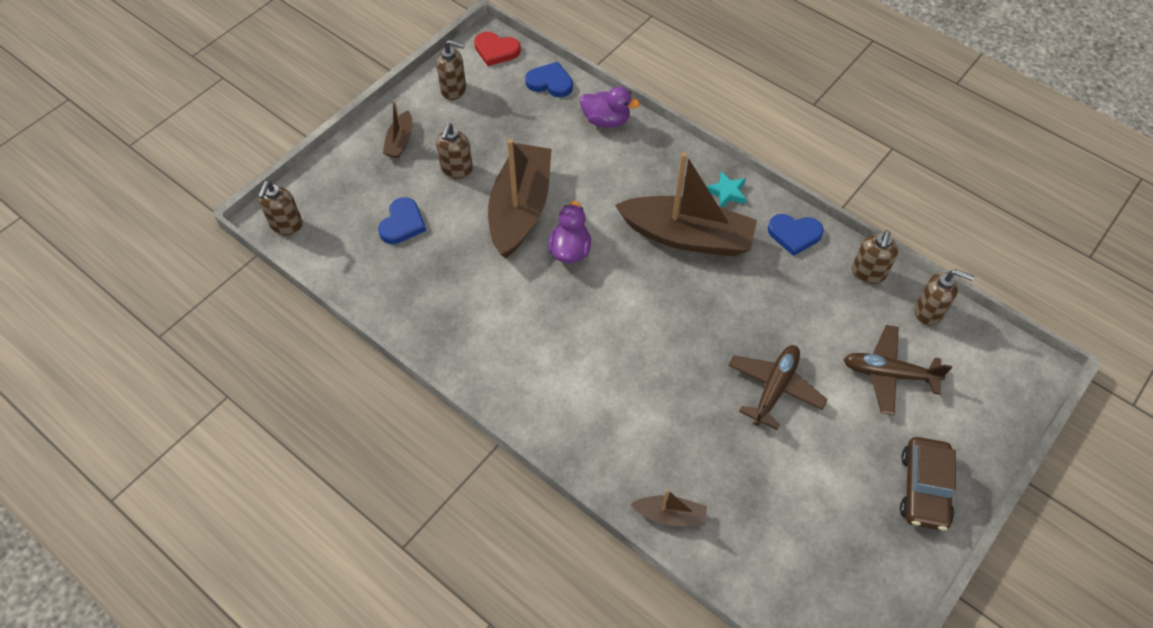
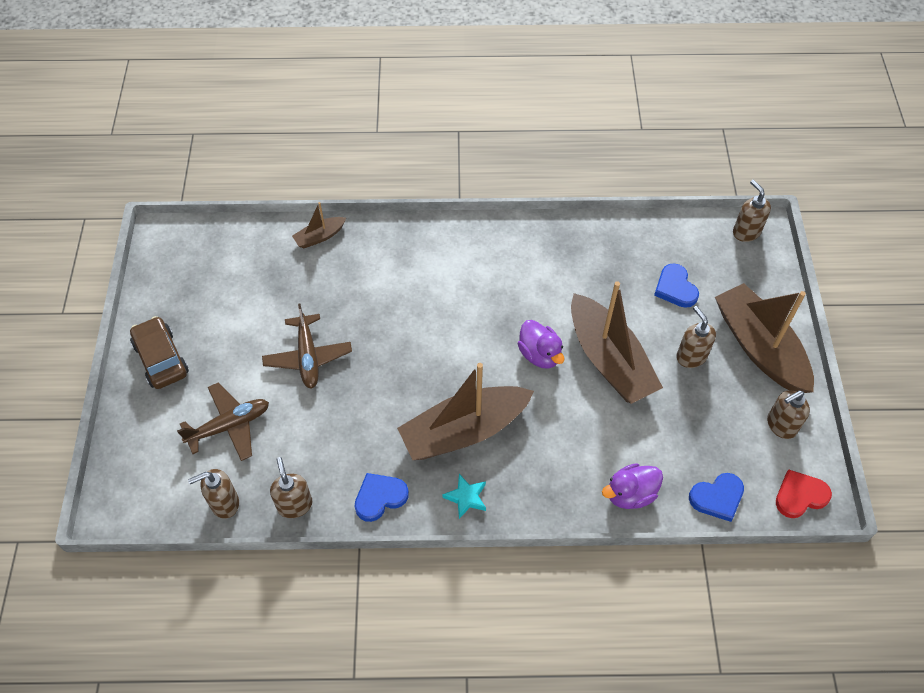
camera: 140 degrees right, 0 degrees up
(400, 141) = (759, 347): brown boat -> brown boat, size x2.18

